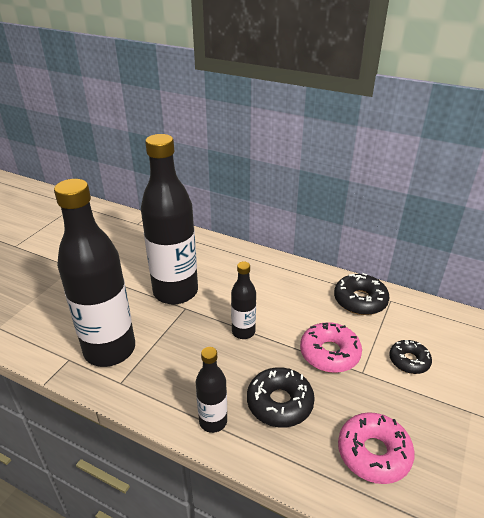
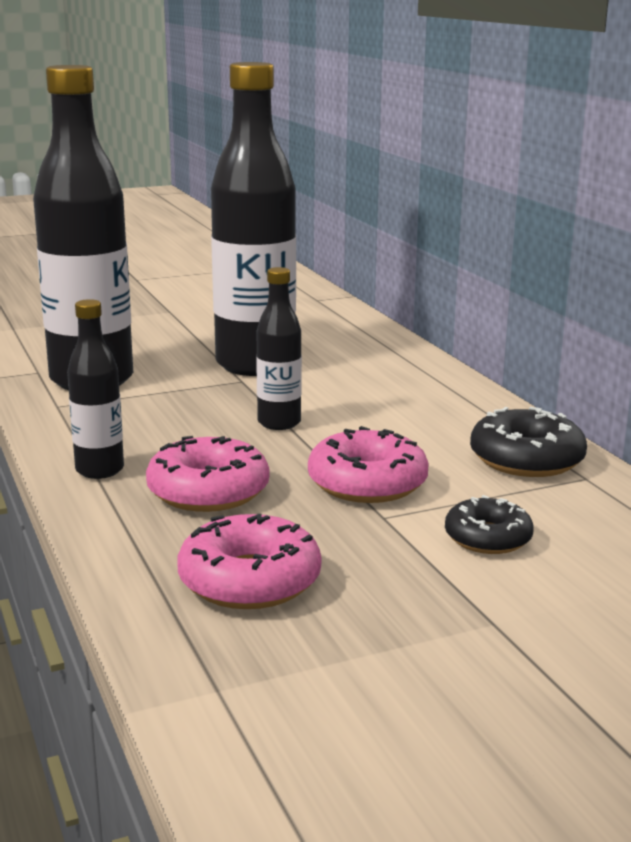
camera: 40 degrees right, 15 degrees down
(279, 403) = (208, 491): black donut -> pink donut

